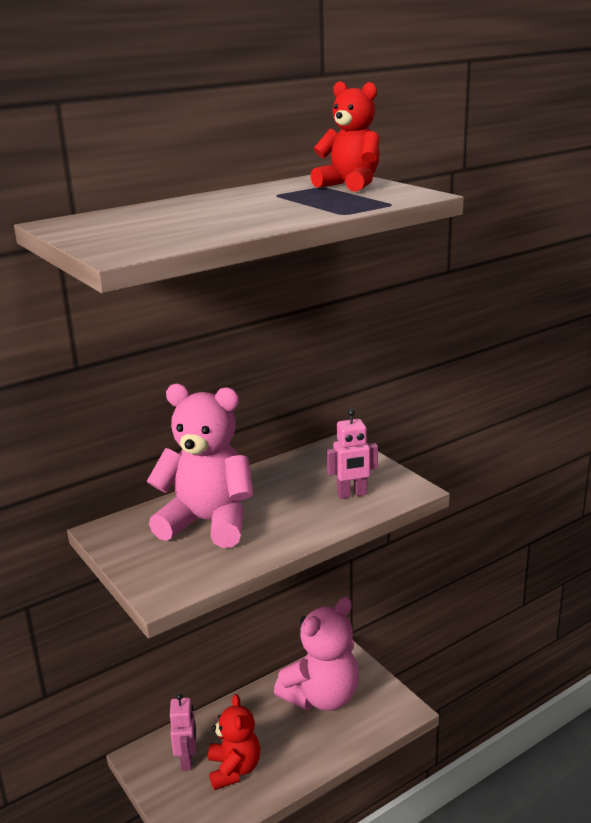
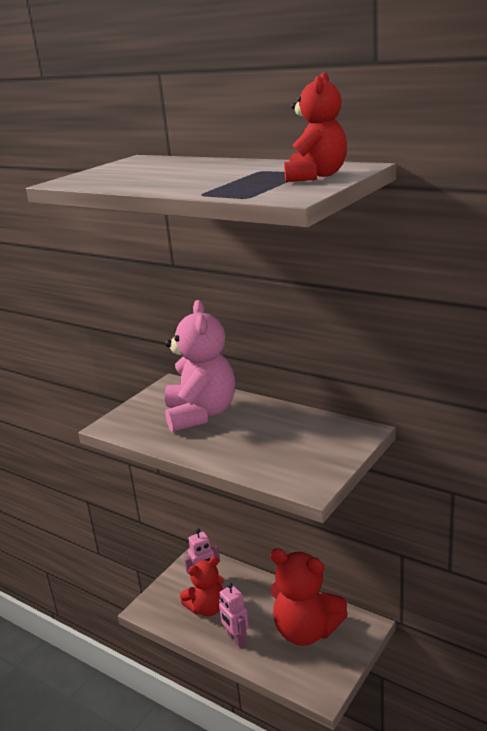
camera: 70 degrees right, 0 degrees up
(322, 697) = (306, 631): pink teddy bear -> red teddy bear
(352, 494) = (281, 460): pink robot -> pink robot (236, 639)

